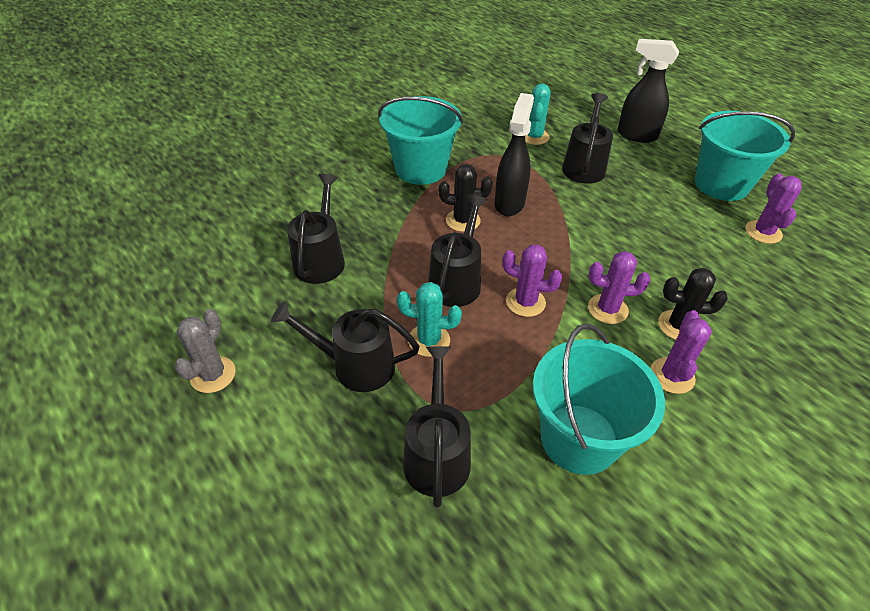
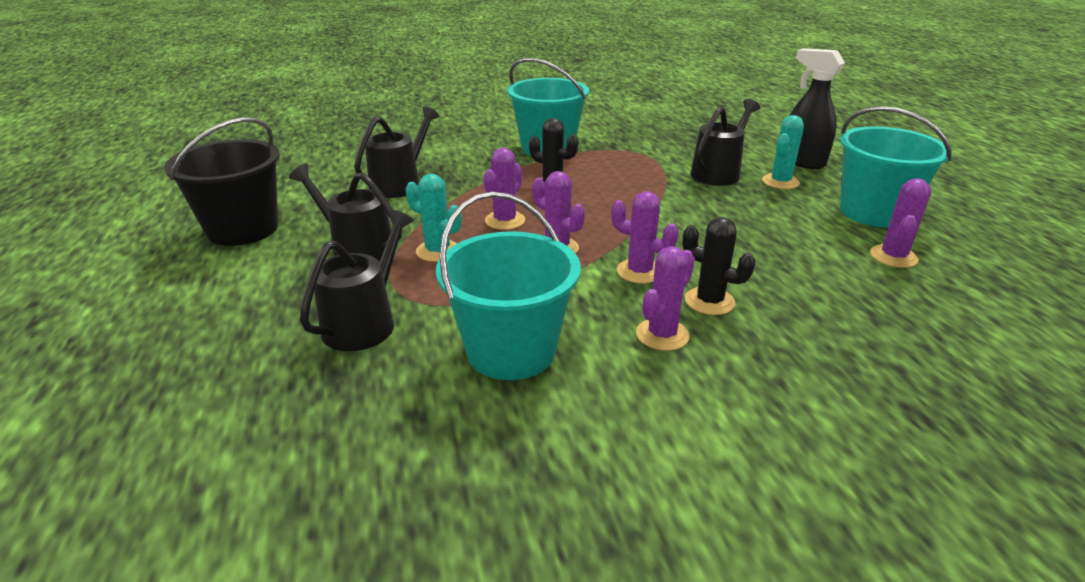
camera: 25 degrees right, 15 degrees down
(213, 375) = (243, 229): grey cactus -> black bucket
(456, 281) = (505, 220): black watering can -> purple cactus
(509, 203) = (611, 183): black spray bottle -> none
(534, 137) = (684, 146): turquoise cactus -> turquoise cactus (780, 182)

